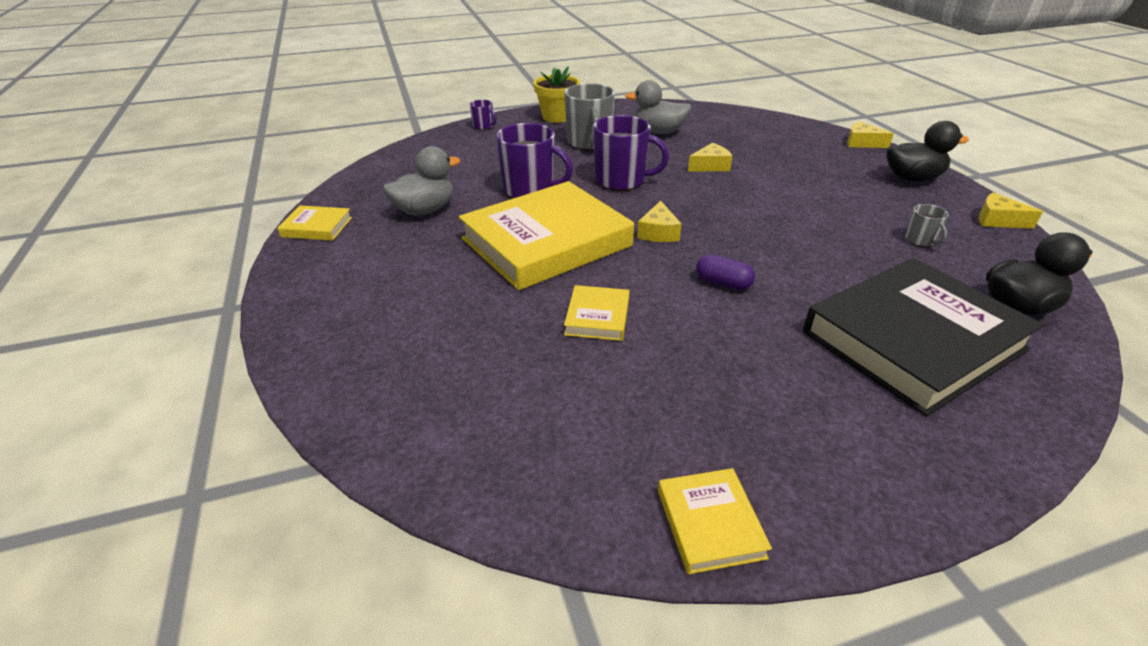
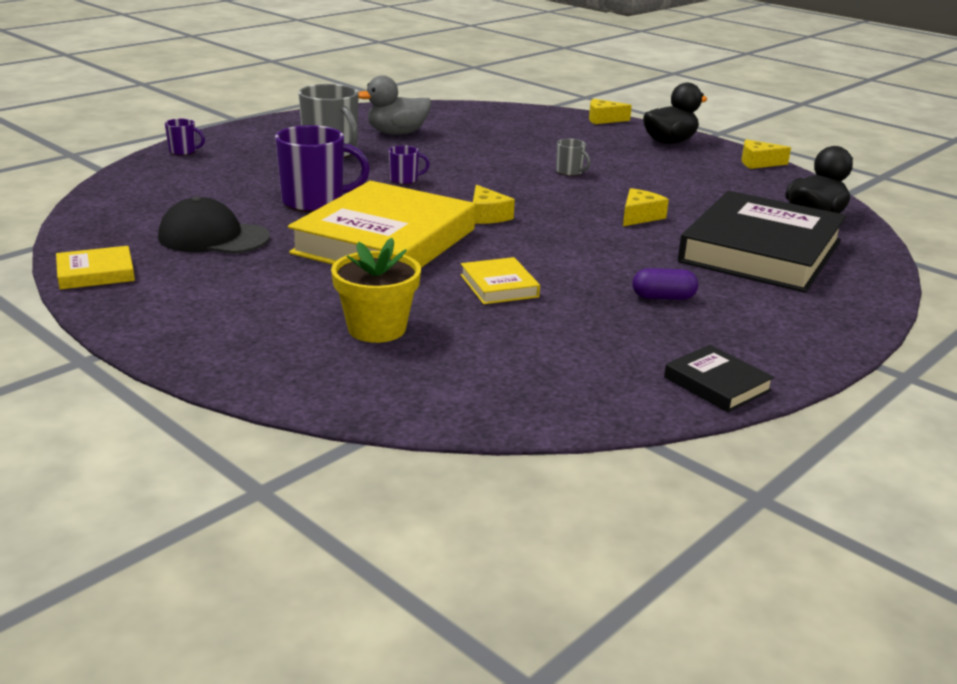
camera: 30 degrees left, 10 degrees down
(425, 210) = (213, 237): grey duck -> black cap
(557, 117) = (265, 132): yellow flower pot -> yellow flower pot (377, 328)
(621, 180) = (404, 180): purple mug -> purple mug, size x0.48
(710, 166) = (481, 156): yellow cheese -> yellow cheese (639, 216)
(710, 523) = (717, 384): yellow book -> black book
(723, 283) = (583, 242): purple capsule -> purple capsule (663, 297)
(920, 240) = (713, 185): grey mug -> grey mug (570, 172)

